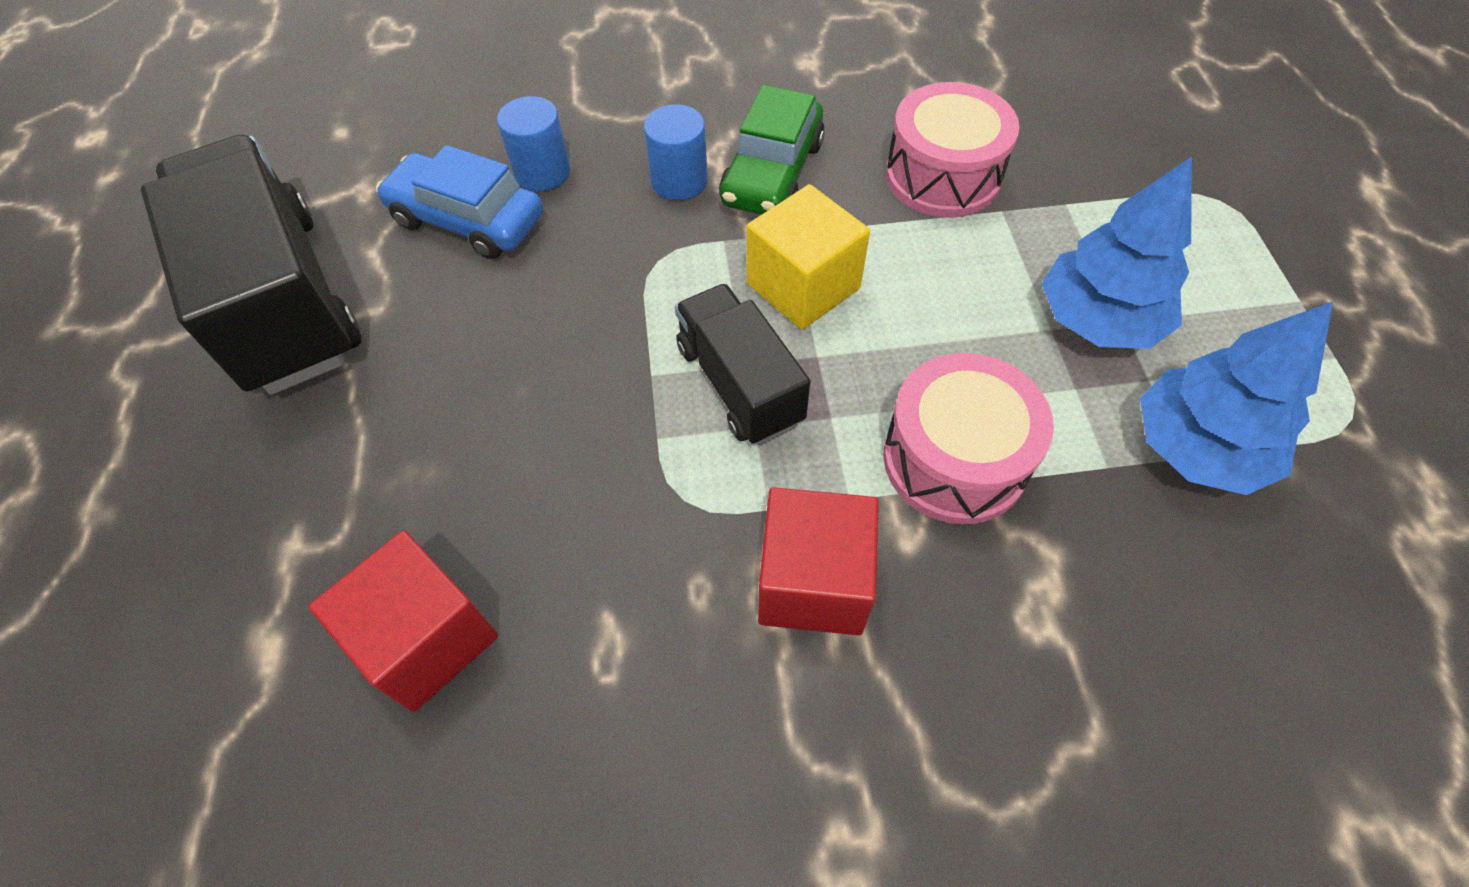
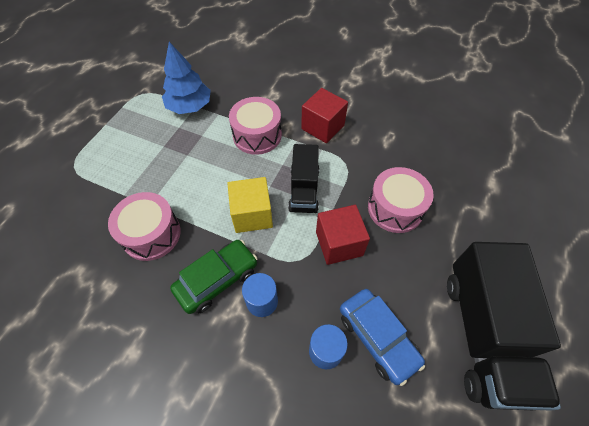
camera: 150 degrees left, 0 degrees up
(427, 638) = (441, 164): red cube -> red cube (339, 243)
(513, 445) = (395, 208): none -> pink drum
(1099, 320) = (169, 150): blue tree -> none

